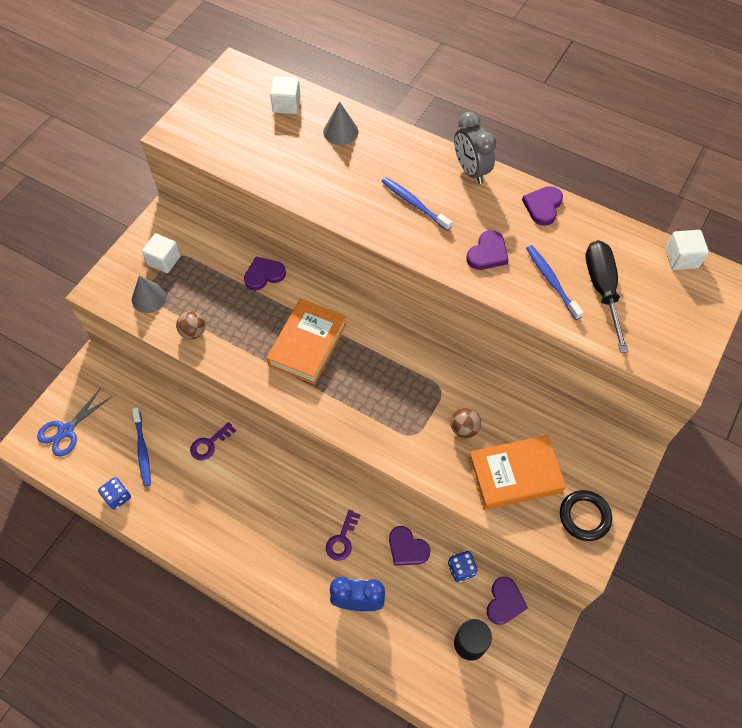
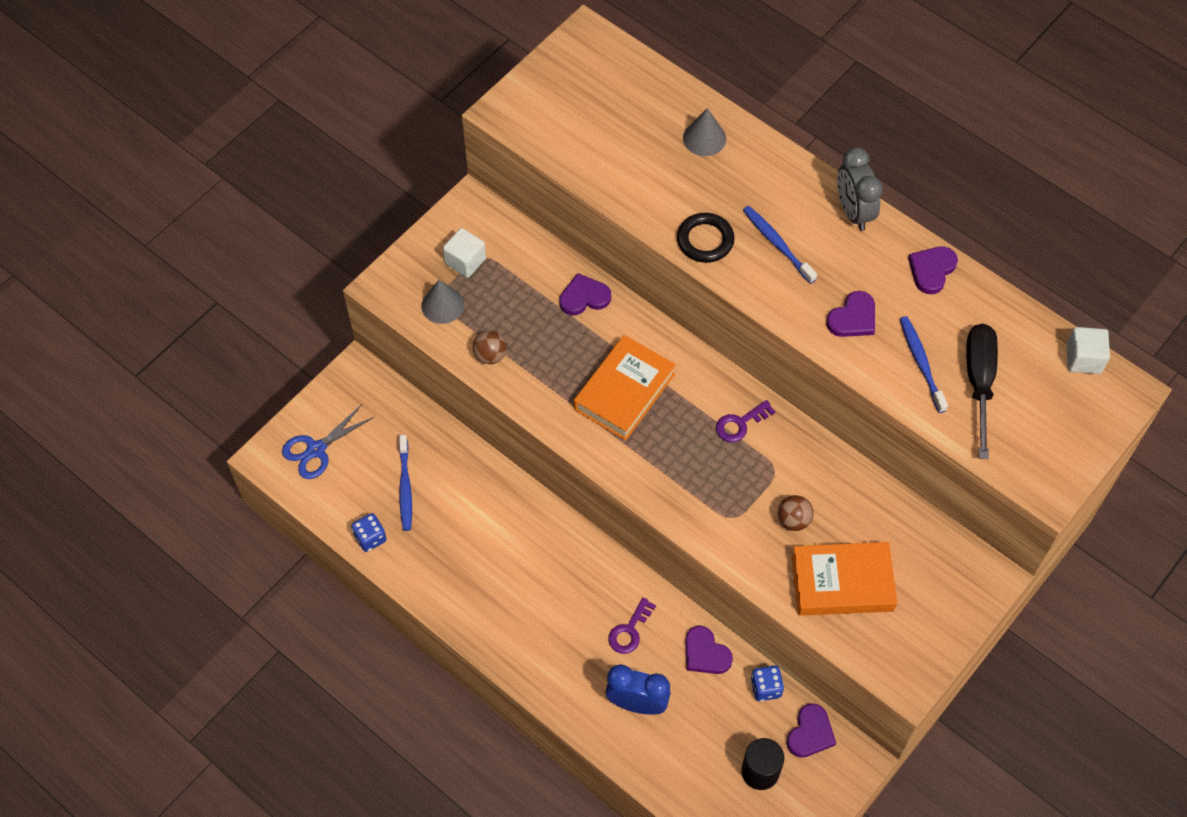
camera: 10 degrees right, 0 degrees up
(209, 444) = (486, 493): purple key -> purple key (740, 424)
(286, 105) = (643, 93): white cube -> none
(584, 516) = (914, 642): black ring -> black ring (705, 240)

